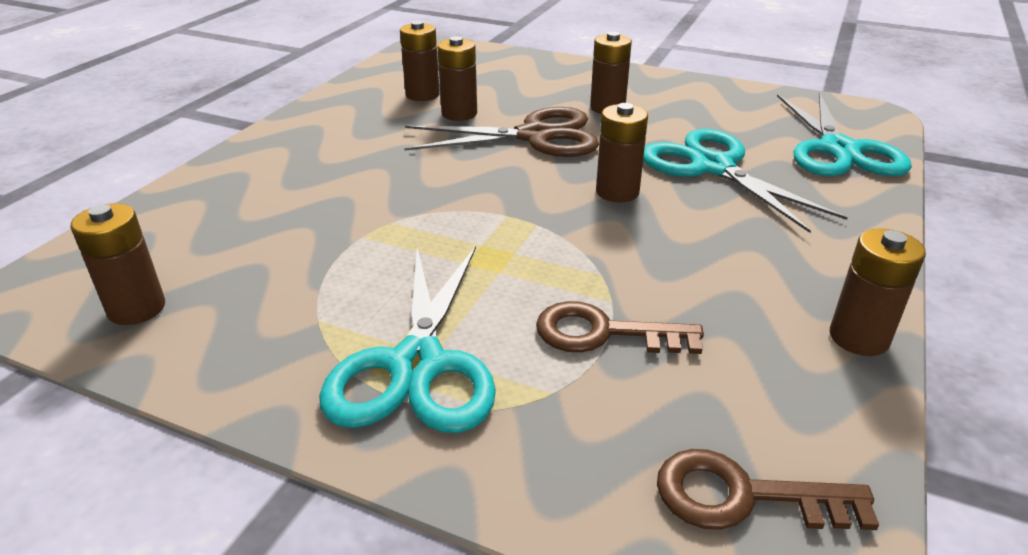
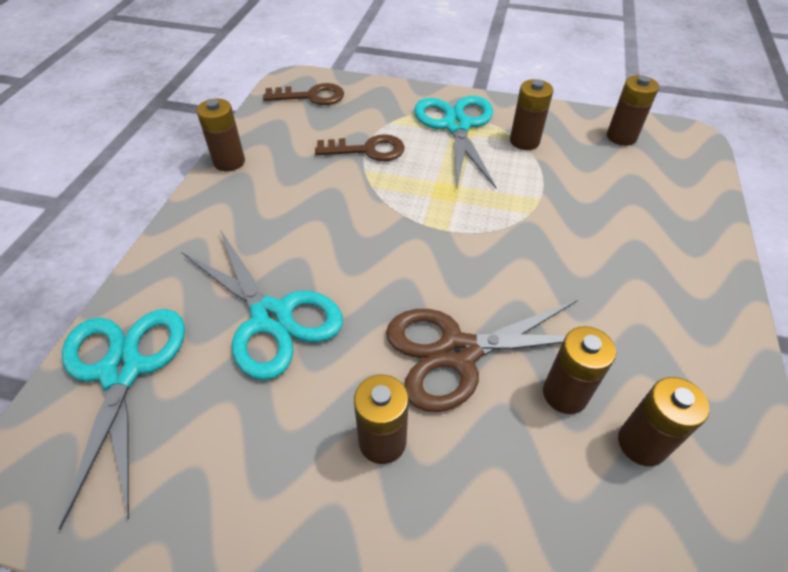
camera: 170 degrees right, 15 degrees up
(617, 192) = (364, 268): brown battery -> brown battery (524, 141)

